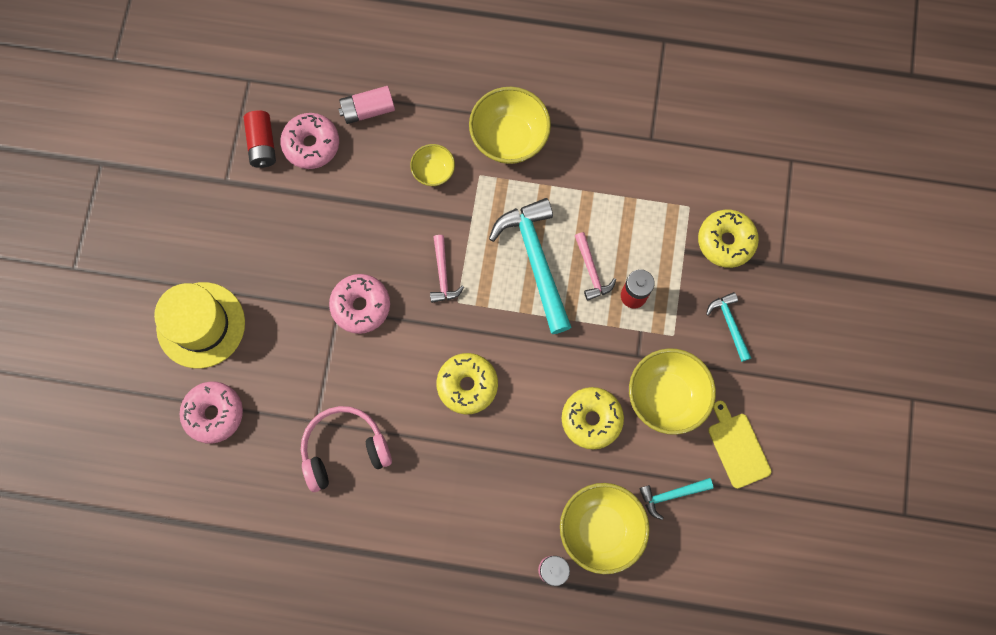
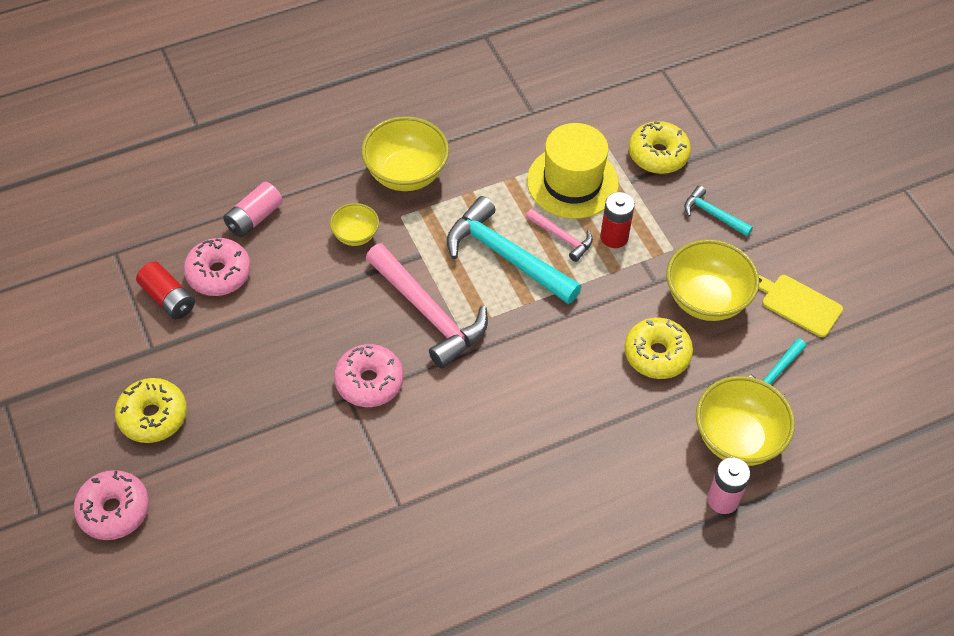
camera: 35 degrees left, 20 degrees down
(201, 325) = (217, 488): yellow hat -> yellow hat (572, 182)
(214, 413) = (289, 561): pink donut -> pink donut (114, 510)
(344, 449) = (446, 514): pink headphones -> none
(443, 274) = (428, 313): pink hammer -> pink hammer, size x1.99
(467, 385) = (522, 391): yellow donut -> yellow donut (153, 416)

